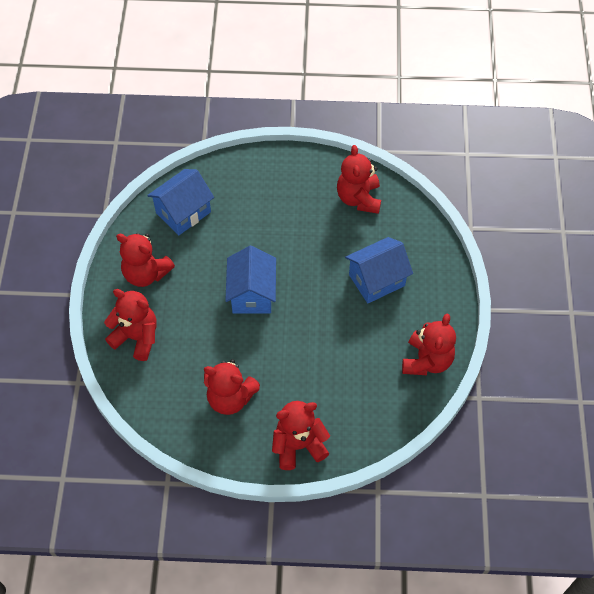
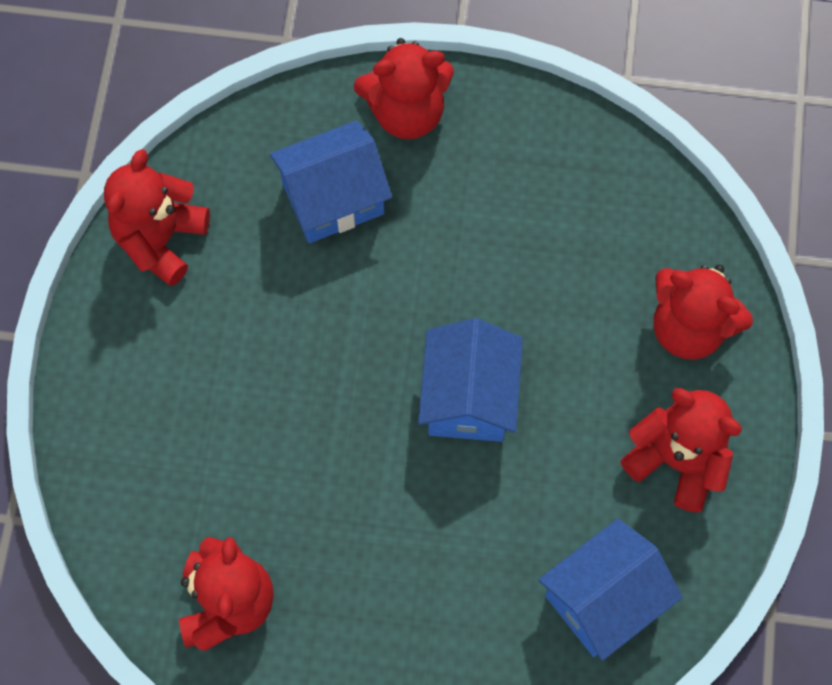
camera: 175 degrees left, 10 degrees up
(230, 398) = (518, 201): red teddy bear -> none
(377, 280) = (223, 407): blue house -> blue house (333, 199)

